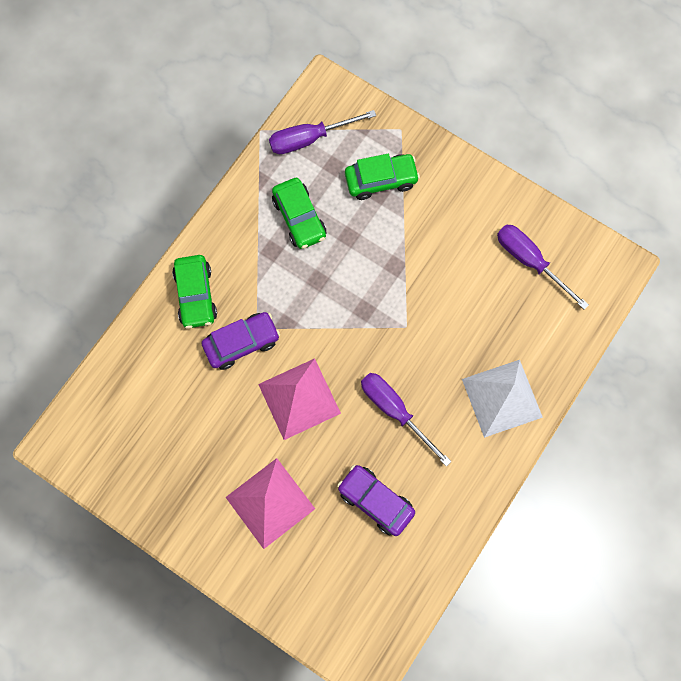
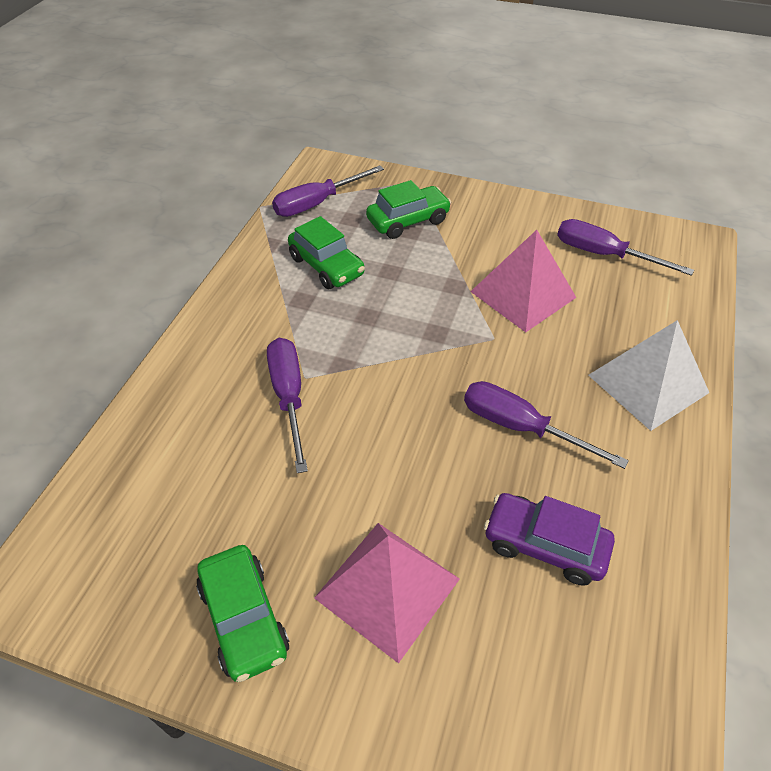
camera: 15 degrees left, 25 degrees down
(195, 295) = (215, 360): green car -> green car (244, 619)
(242, 343) = (289, 397): purple car -> purple screwdriver
(299, 398) = (386, 442): pink pyramid -> pink pyramid (522, 294)

